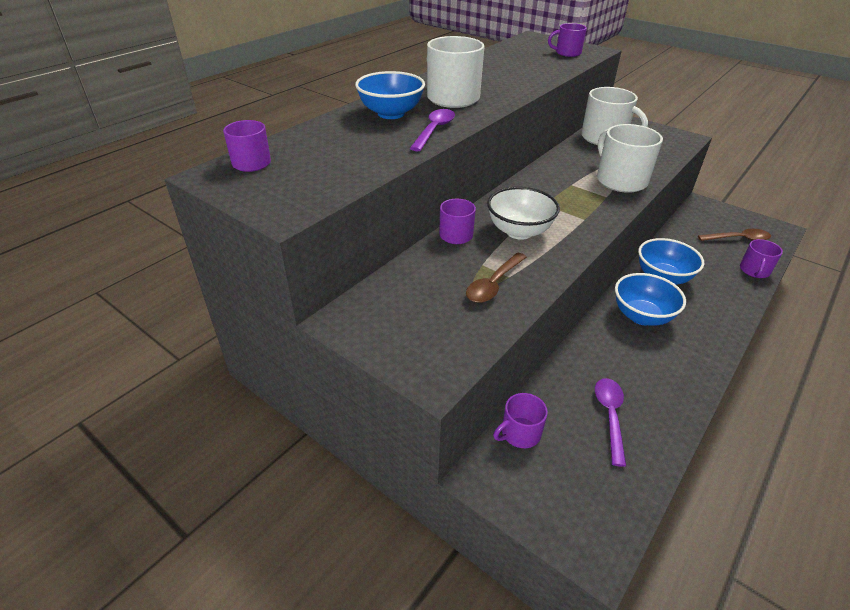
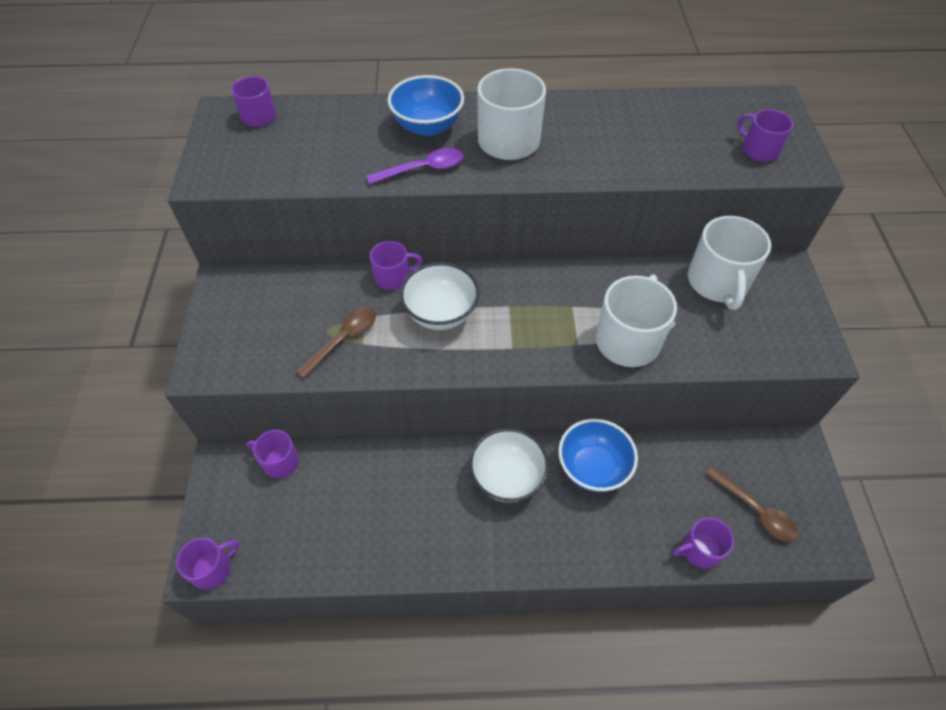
camera: 50 degrees right, 15 degrees up
(494, 284) = (343, 340): brown spoon -> brown spoon turned 135 degrees clockwise
(604, 544) = (212, 569): none -> purple mug
(610, 416) = (346, 513): purple spoon -> none
(641, 316) = (507, 477): blue bowl -> white bowl

